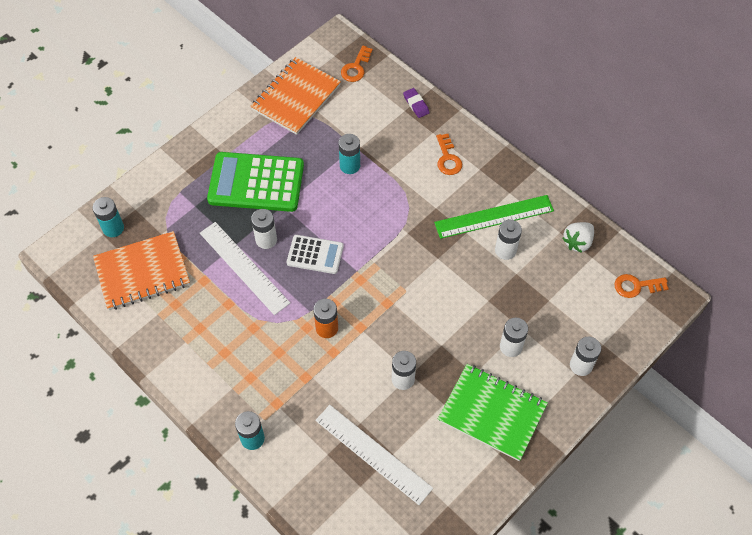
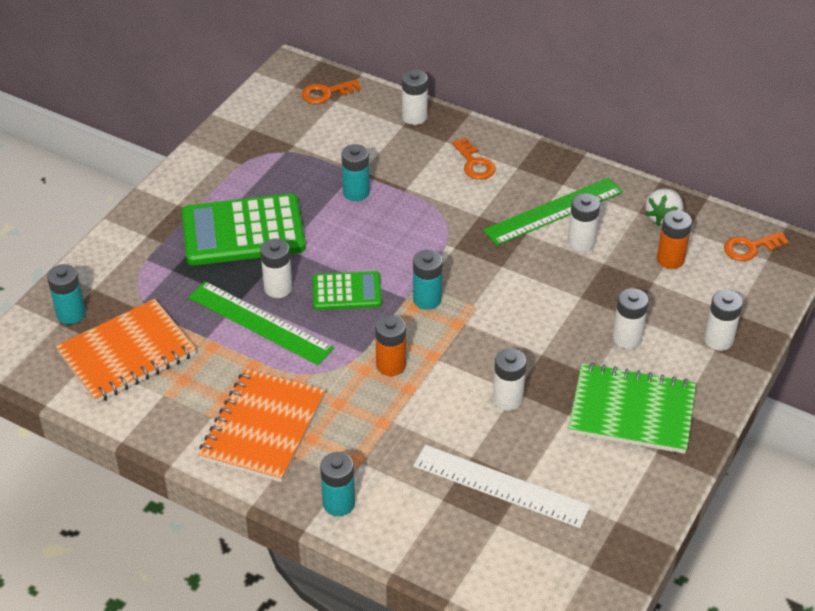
camera: 15 degrees left, 15 degrees down
(244, 267) = (260, 322): white ruler -> green ruler
(296, 97) = (262, 136): orange notebook -> orange notebook (263, 428)
(315, 254) = (347, 291): white calculator -> green calculator
(356, 67) = (326, 93): orange key -> orange key turned 60 degrees clockwise
(372, 276) = (427, 299): none -> turquoise battery
(416, 104) = (414, 117): purple eraser -> white battery
(569, 282) = (670, 259): none -> orange battery

